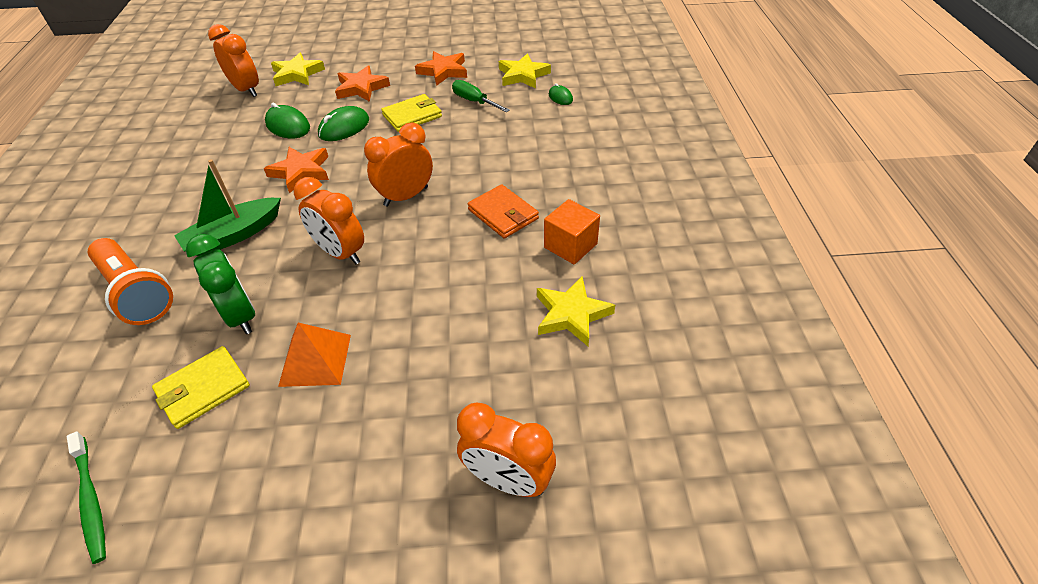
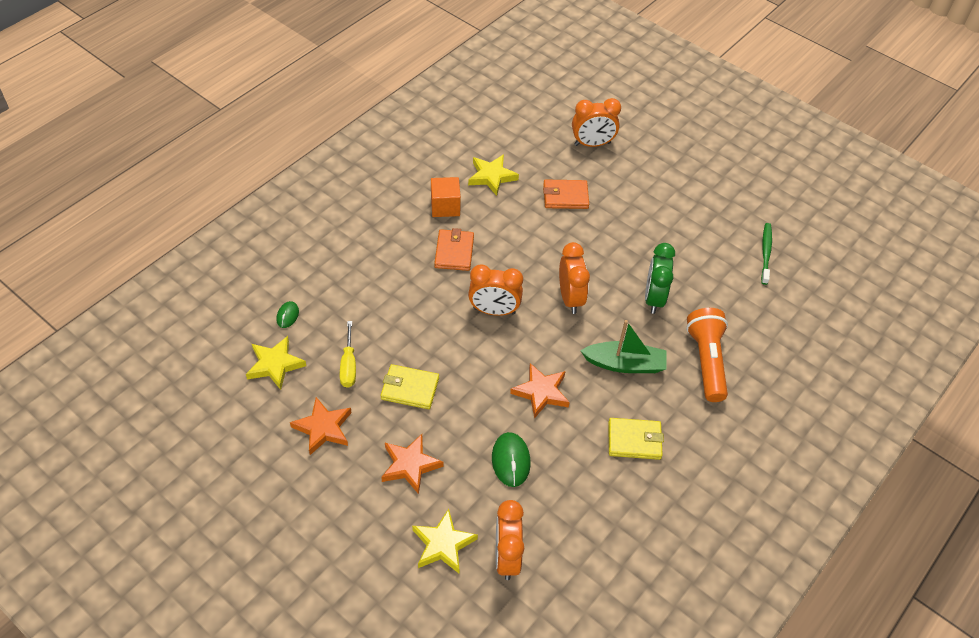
camera: 140 degrees left, 5 degrees up
(203, 389) = (694, 269): yellow wallet -> yellow wallet (634, 440)
(315, 359) = (631, 245): orange pyramid -> none
(344, 128) = (471, 419): green mouse -> none
(458, 359) = (565, 196): none -> orange wallet
(474, 101) = (348, 365): green screwdriver -> yellow screwdriver
(508, 480) = (592, 144): orange clock -> orange clock turned 105 degrees clockwise

